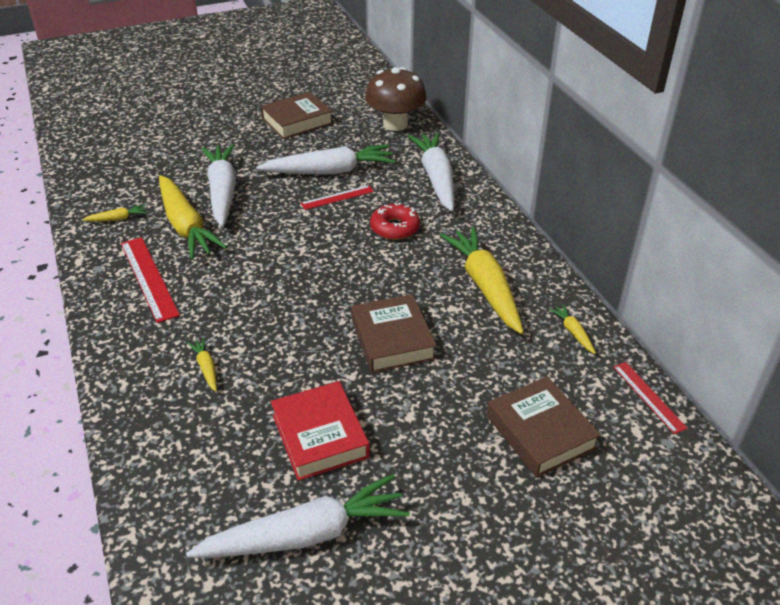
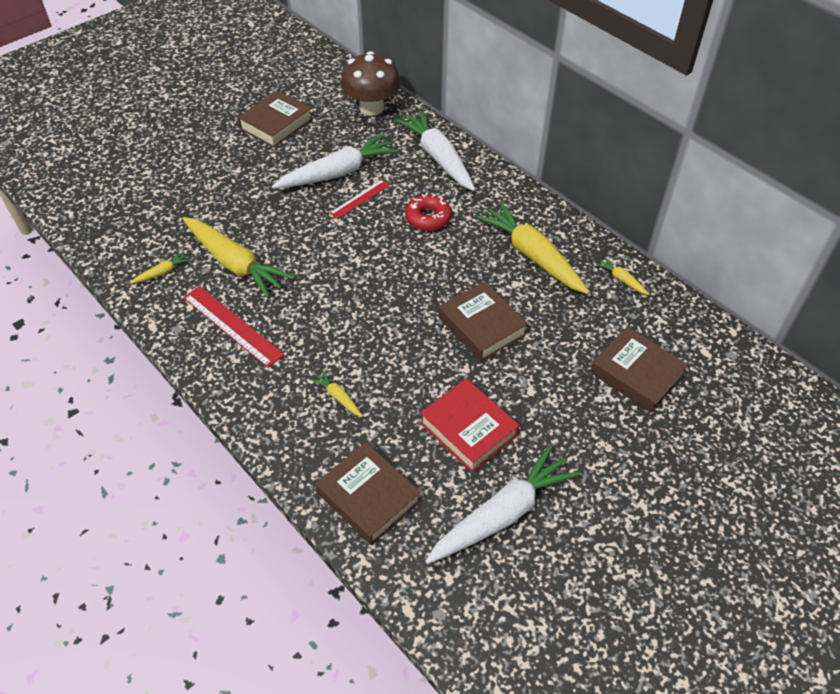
camera: 20 degrees left, 10 degrees up
(176, 473) = (368, 497): none -> brown book
(222, 192) = (248, 219): white carrot -> none
(648, 397) = (702, 320): red ruler -> none

